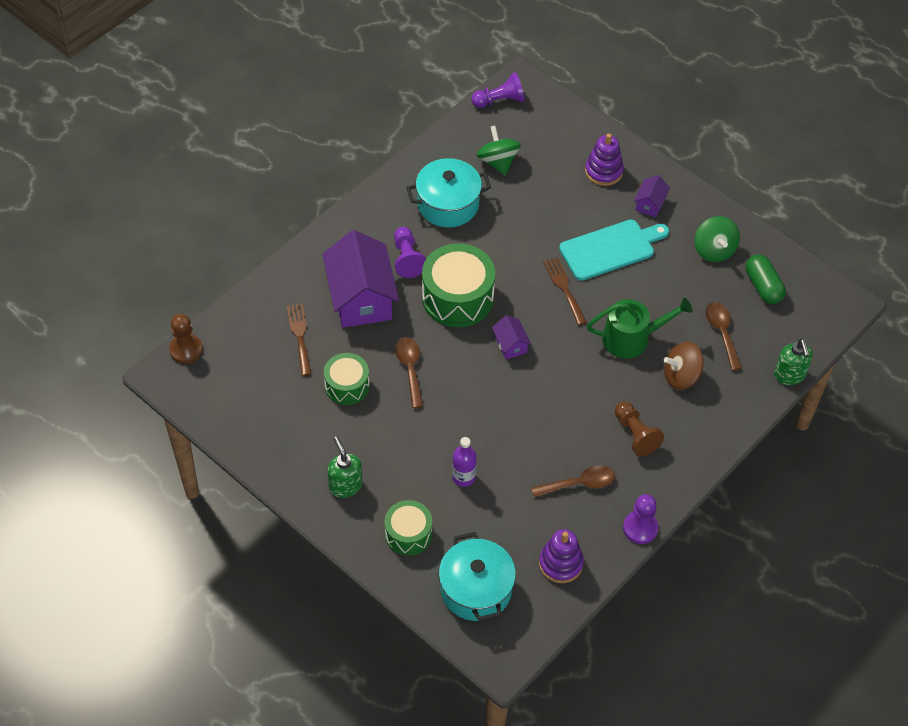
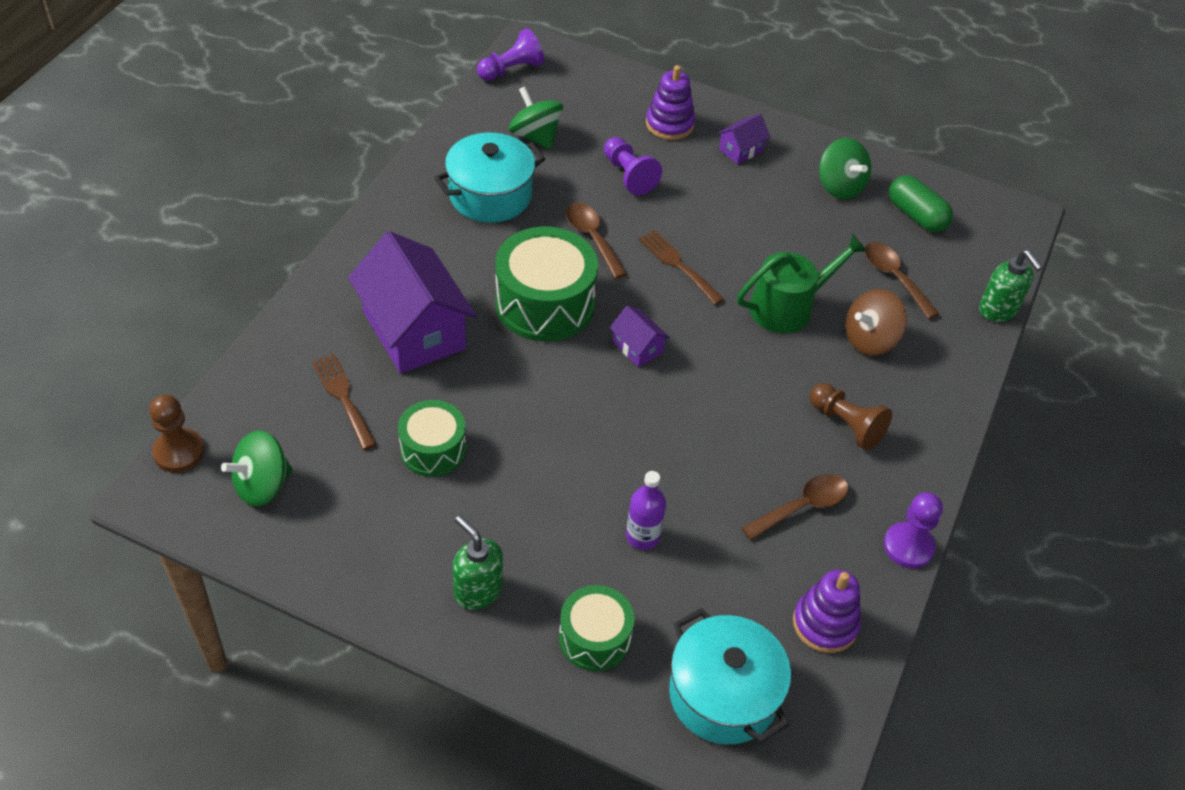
camera: 20 degrees left, 5 degrees down
(232, 384) = (262, 485): none -> green spinning top
(407, 259) = (460, 269): purple pawn -> purple pawn (628, 175)
(410, 369) = (514, 407): brown spoon -> brown spoon (592, 238)
(610, 249) = (716, 208): turquoise cutting board -> none
(650, 204) = (740, 150): purple house -> purple house turned 45 degrees clockwise

